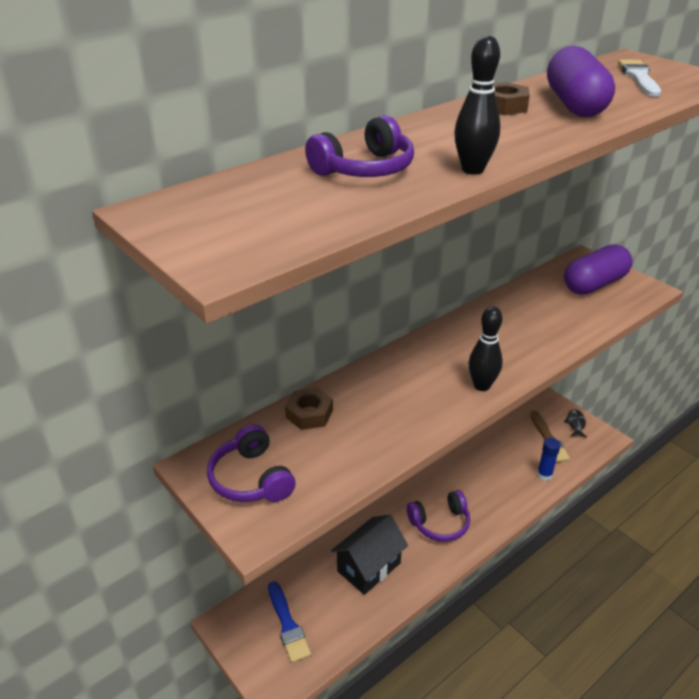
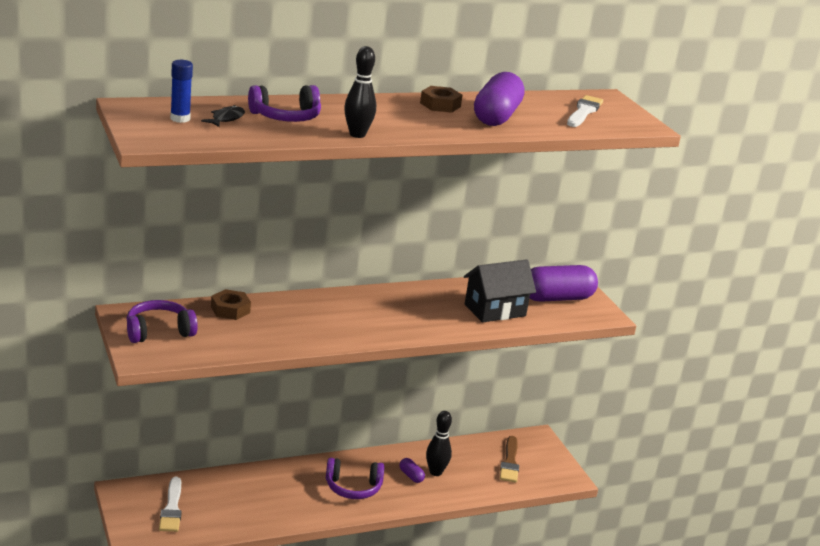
camera: 15 degrees right, 10 degrees down
(251, 478) = (159, 331): purple headphones -> purple headphones turned 75 degrees clockwise
(288, 625) = (172, 508): blue brush -> white brush
(369, 567) = (266, 495): black house -> black house (495, 310)
(480, 488) = (411, 476): none -> purple capsule
(482, 386) = (382, 332): black bowling pin -> black bowling pin (435, 472)
(544, 475) = (482, 485): blue glue stick -> blue glue stick (180, 119)
(575, 423) = (549, 459): black fish -> black fish (226, 119)

